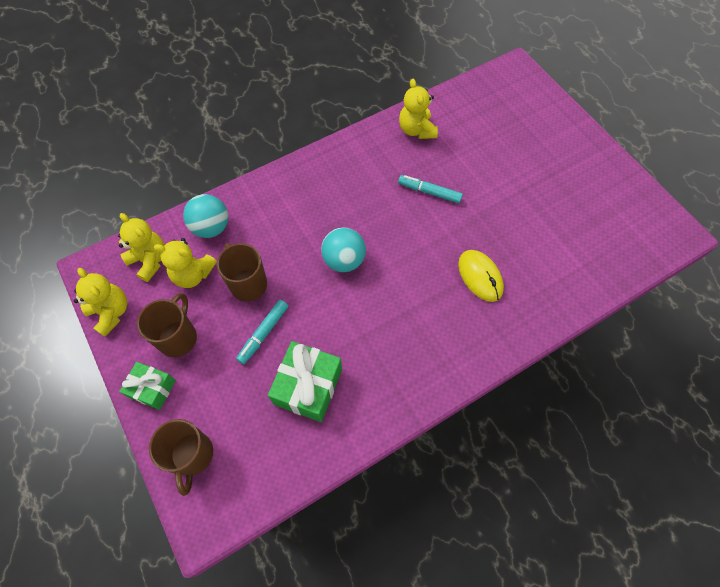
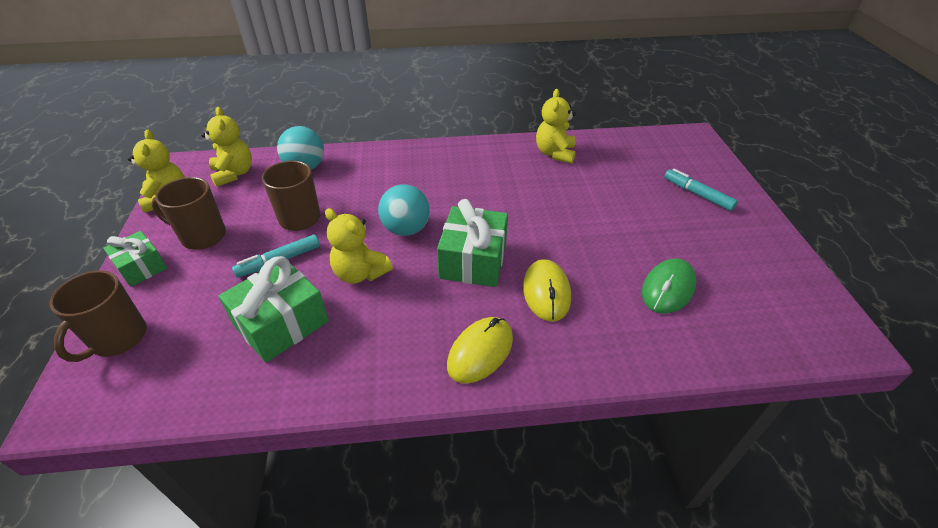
camera: 25 degrees right, 20 degrees down
(178, 337) = (202, 236): brown mug -> brown mug turned 120 degrees counterclockwise
(193, 274) = (259, 195): yellow teddy bear -> yellow teddy bear (360, 273)
(413, 269) = (473, 260): none -> green gift
(429, 192) = (536, 203): turquoise marker -> turquoise marker (697, 194)
(462, 346) = (480, 352): none -> yellow mouse
(558, 238) = (668, 288): none -> green mouse

